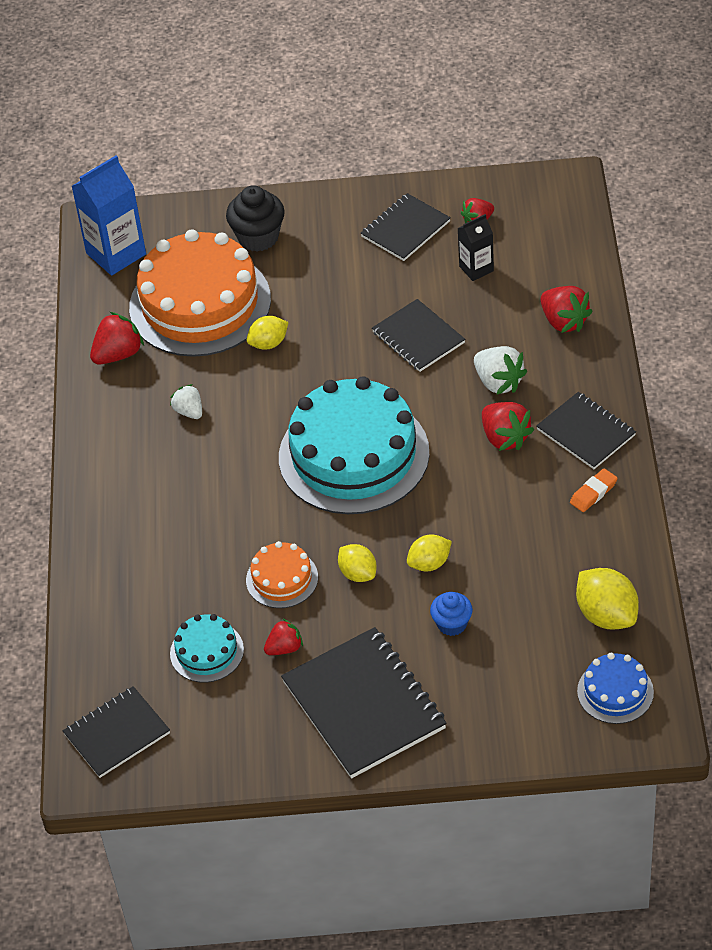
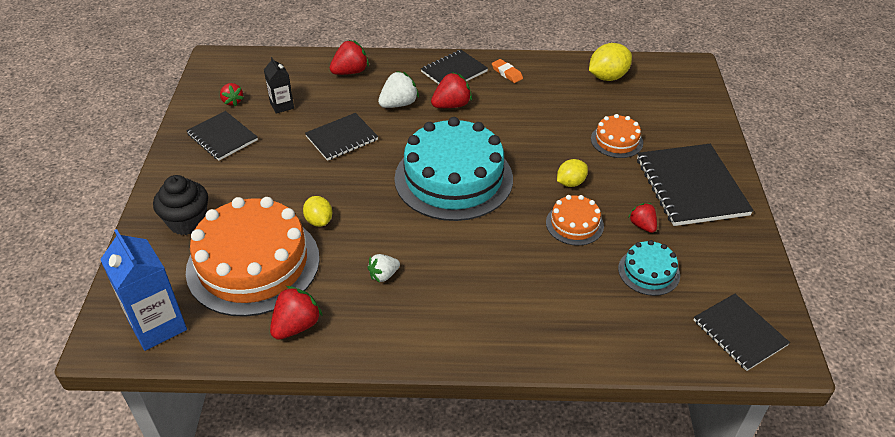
camera: 90 degrees left, 5 degrees down
(118, 354) = (296, 326): red strawberry -> red strawberry turned 75 degrees clockwise
(364, 705) = (691, 186): black notebook -> black notebook turned 75 degrees counterclockwise
(429, 563) = (562, 147): yellow lemon -> none
(452, 624) = (616, 141): blue cupcake -> orange cake
(615, 691) = (667, 79): blue cake -> none

